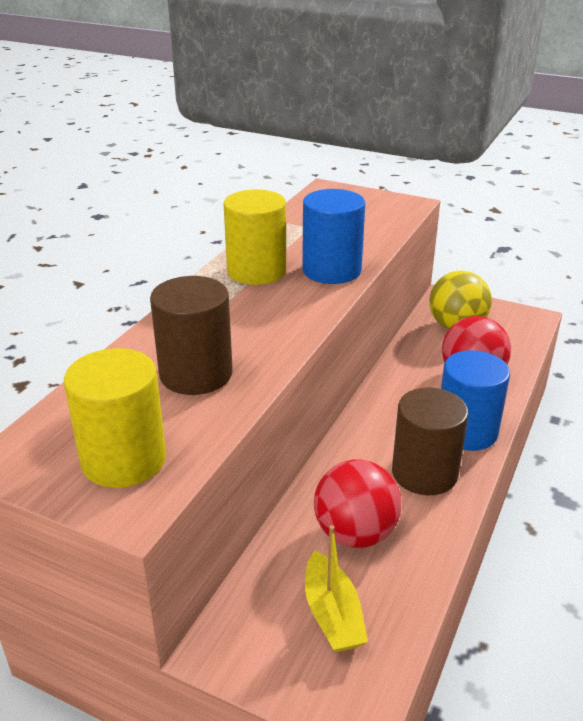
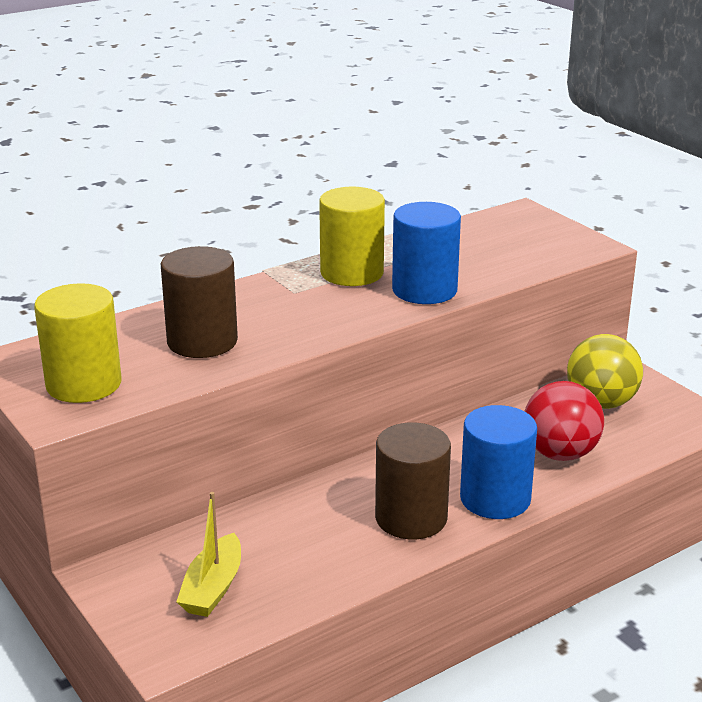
camera: 30 degrees right, 5 degrees down
(355, 533) = (294, 540): red ball -> none

